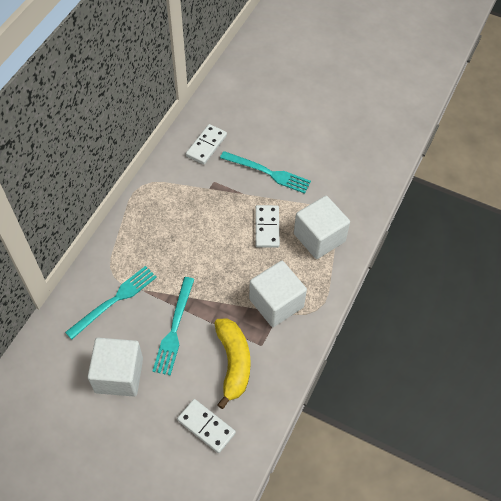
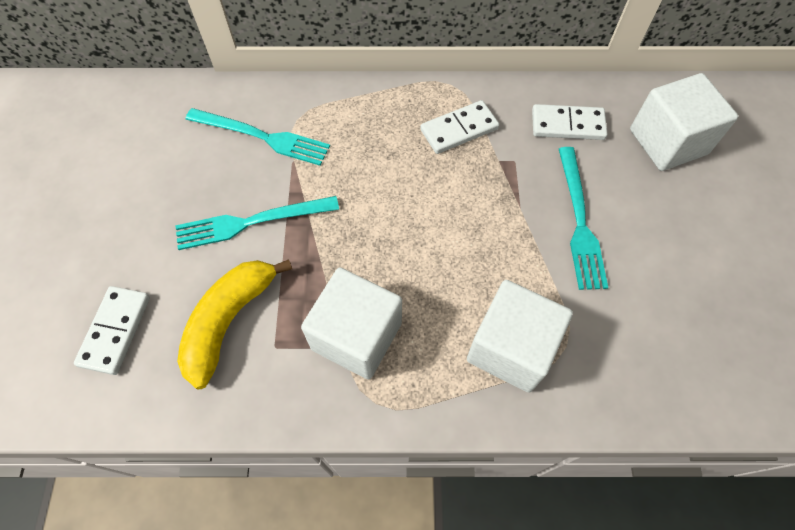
camera: 65 degrees right, 5 degrees up
(119, 375) = (156, 192): white cube -> white cube (668, 142)
(233, 363) = (229, 321): yellow banana -> yellow banana turned 150 degrees clockwise
(267, 227) = (481, 263): white domino -> white domino (459, 129)

